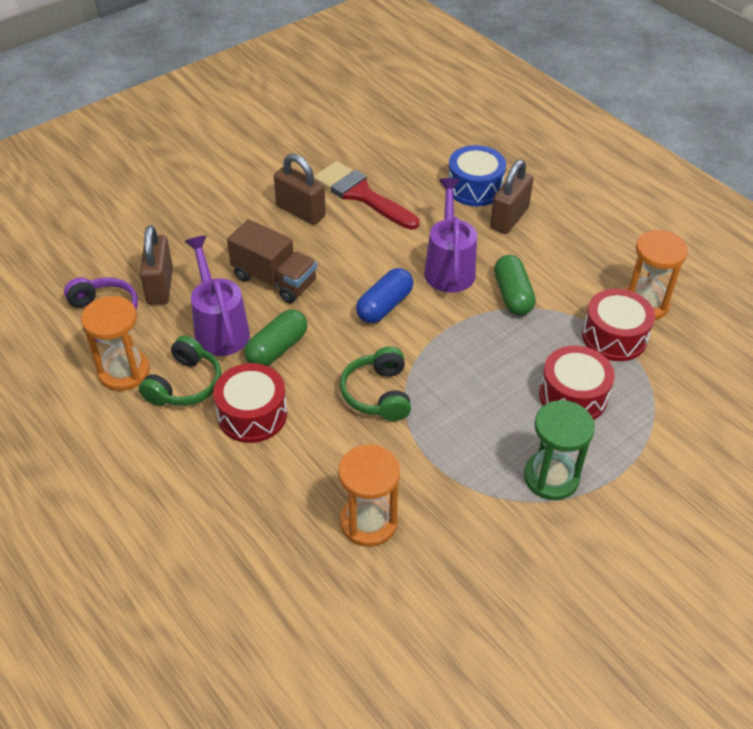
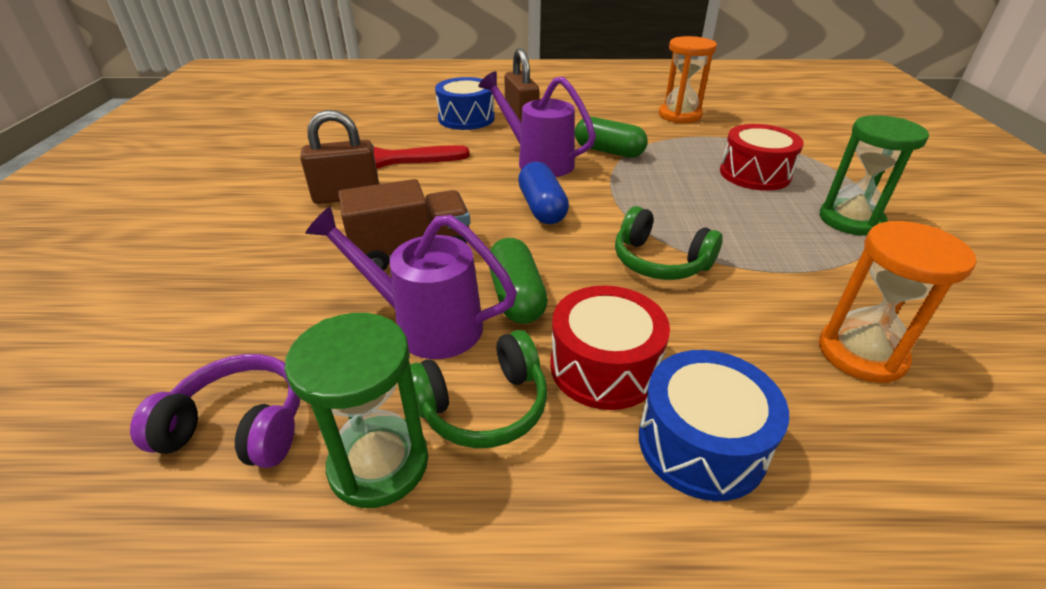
camera: 50 degrees left, 10 degrees down
(124, 372) = (379, 464): orange hourglass -> green hourglass
(160, 286) = (280, 341): brown padlock -> none
(185, 384) = (483, 405): green headphones -> green headphones turned 90 degrees clockwise
(230, 475) = (701, 443): none -> blue drum
(614, 337) = (702, 136): red drum -> none

